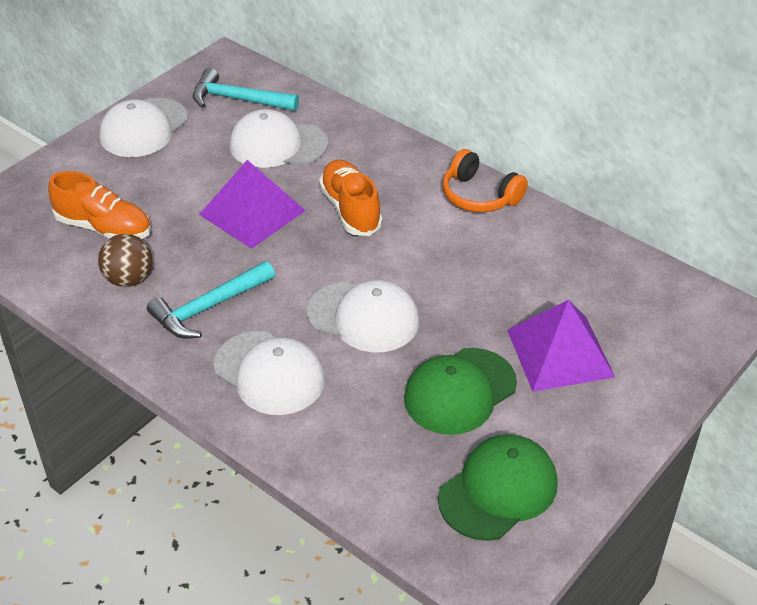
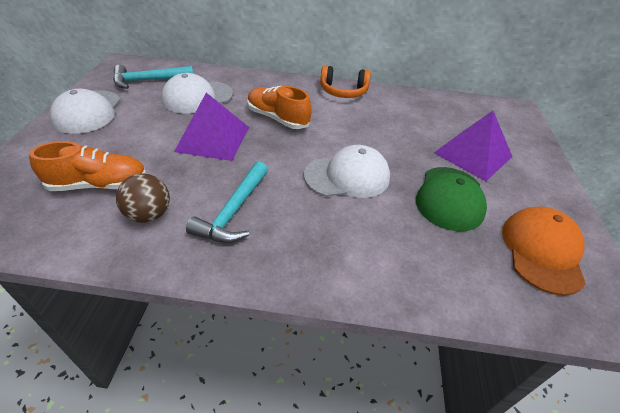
camera: 35 degrees left, 0 degrees up
(269, 373) = (322, 240): white cap -> none
(498, 490) = (542, 251): green cap -> orange cap

